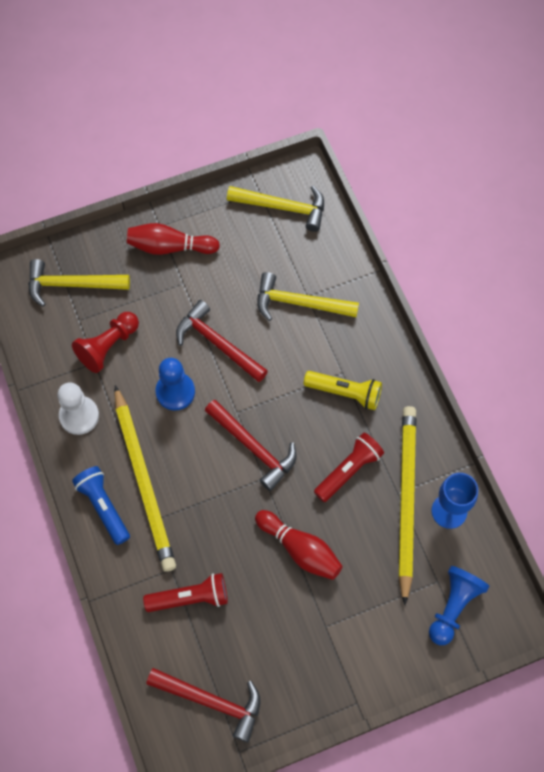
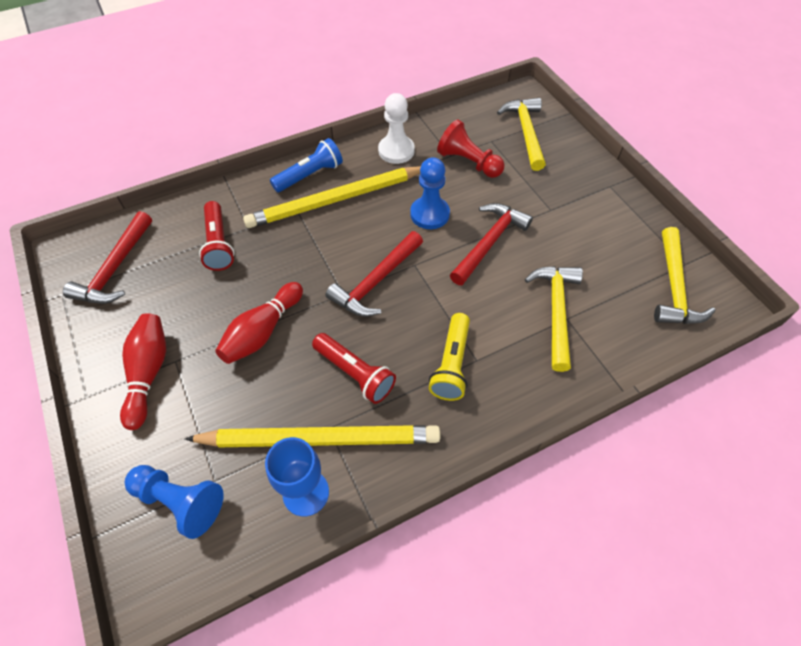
camera: 85 degrees right, 10 degrees down
(170, 247) = (588, 195): red bowling pin -> red bowling pin (148, 373)

